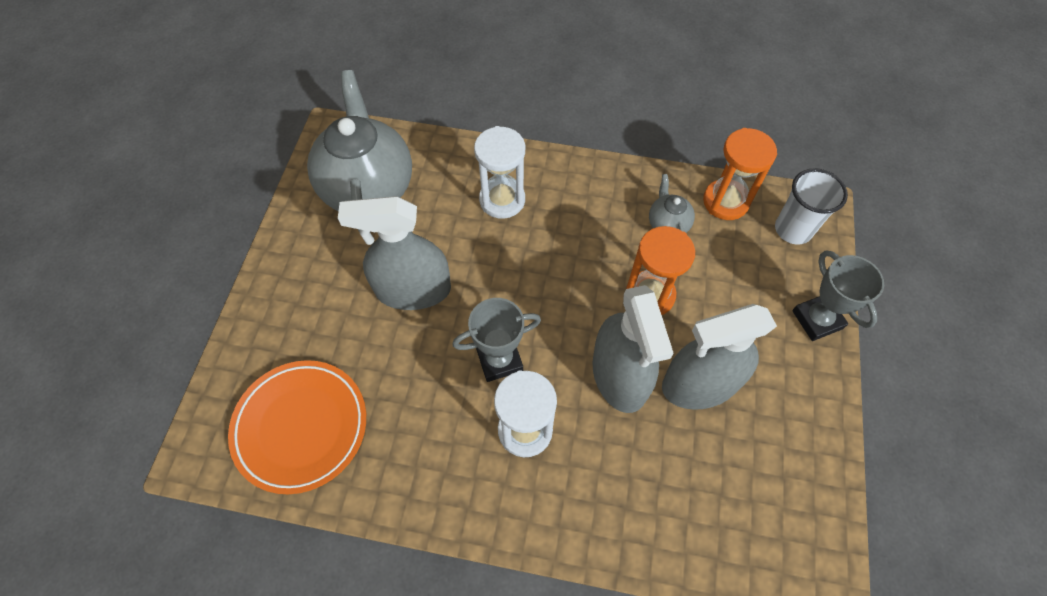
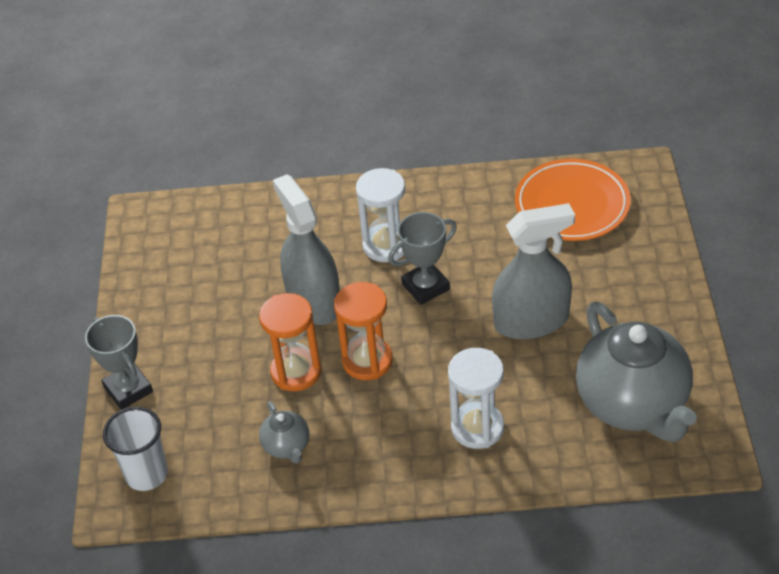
camera: 170 degrees right, 15 degrees down
(700, 384) = (240, 311): grey spray bottle -> none
(725, 201) = (223, 488): orange hourglass -> orange hourglass (367, 361)

